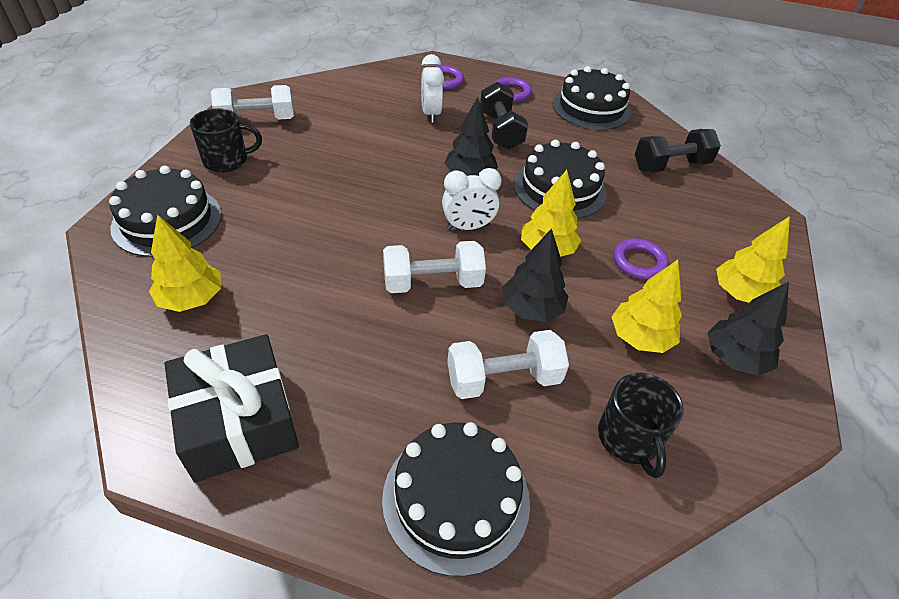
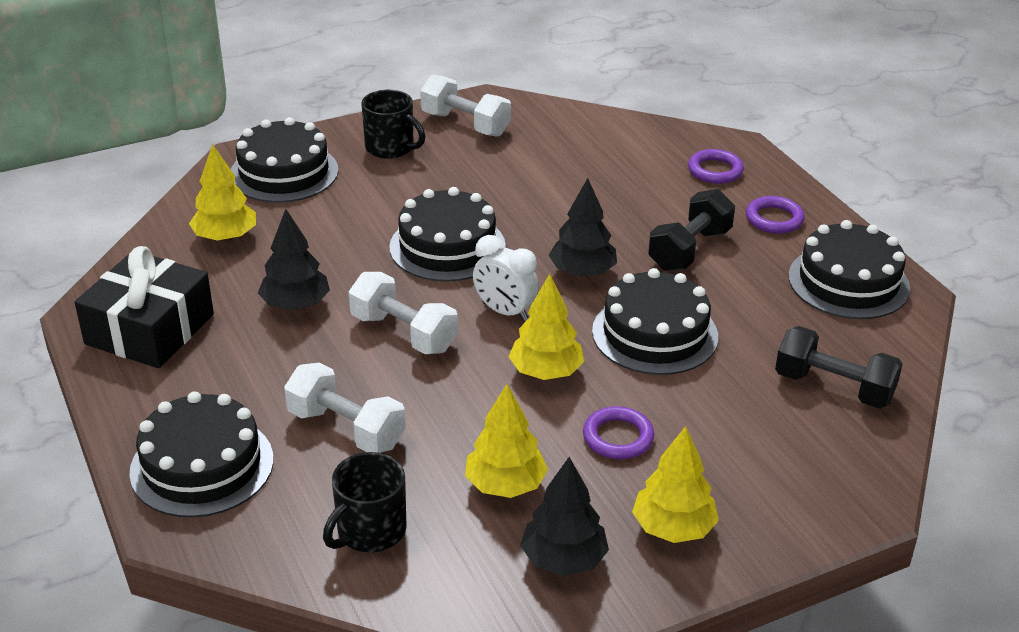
camera: 50 degrees right, 10 degrees down
(369, 206) = (447, 246): none -> black cake
(431, 114) = (641, 197): white clock -> none
(531, 309) = (451, 403): black tree -> black tree (295, 304)

